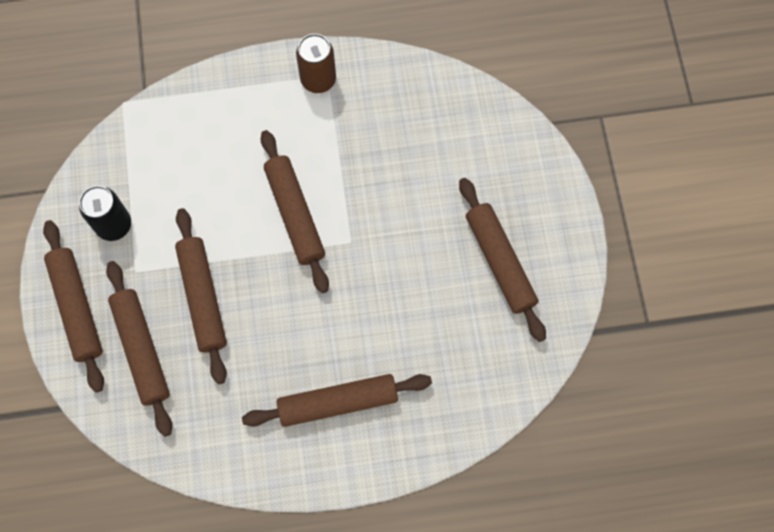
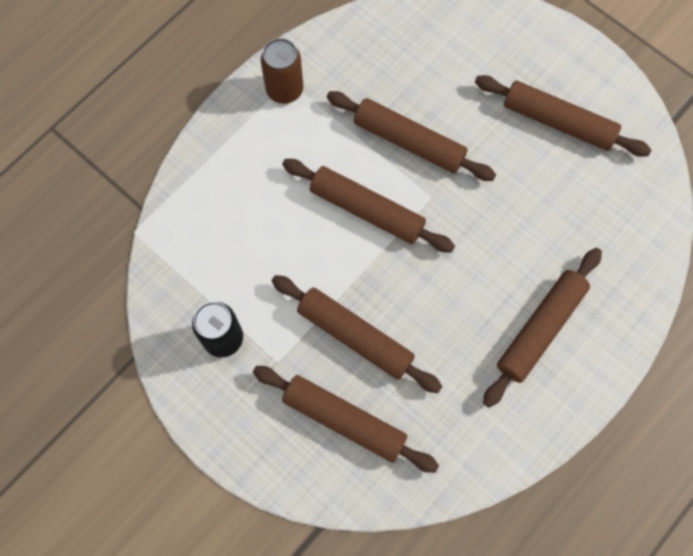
camera: 40 degrees left, 0 degrees up
(77, 307) = (256, 432): brown rolling pin -> brown rolling pin (409, 141)

